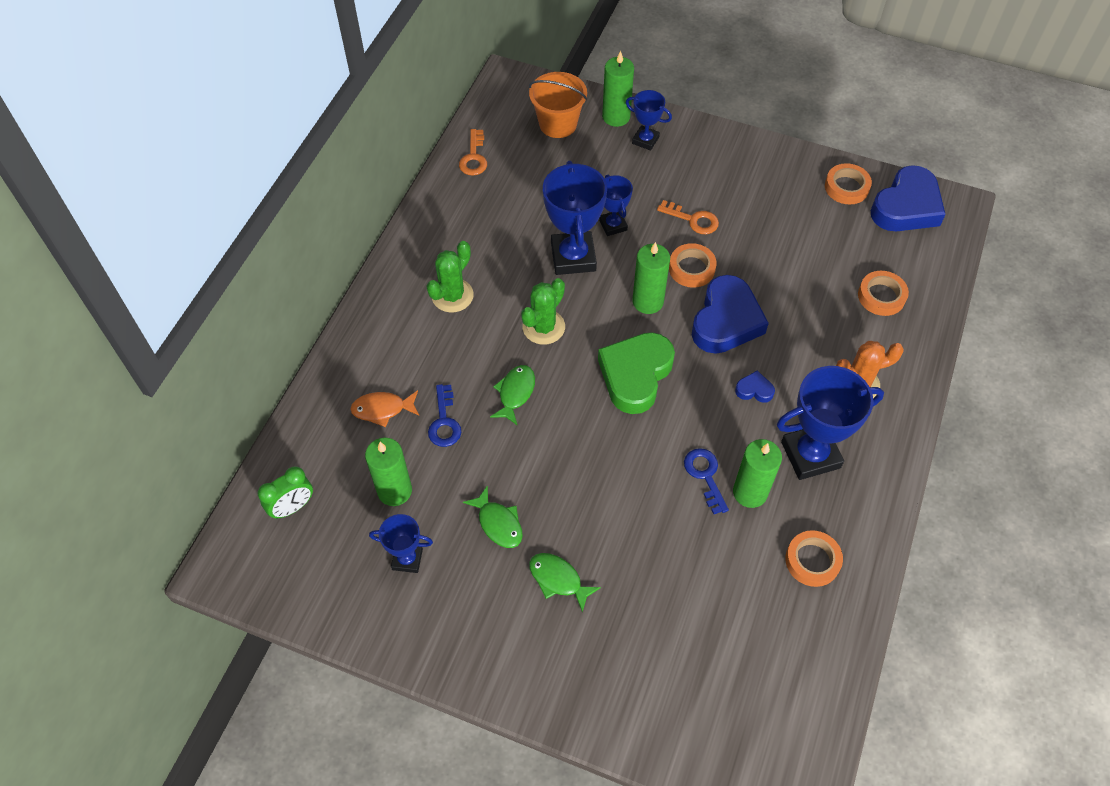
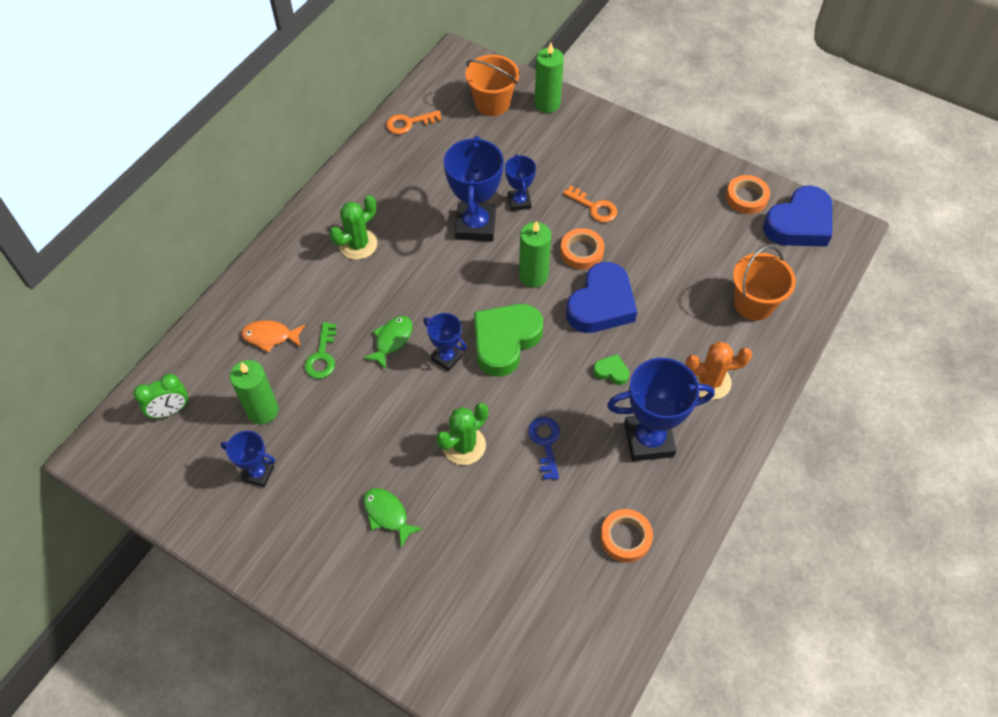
camera: 10 degrees right, 0 degrees up
(444, 422) = (322, 356): blue key -> green key
(474, 157) = (408, 123): orange key -> orange key turned 60 degrees clockwise
(498, 523) = (347, 455): green fish -> none
(543, 327) = (432, 285): green cactus -> green cactus (464, 445)
(645, 140) = (569, 128): blue trophy -> blue trophy (446, 358)
(750, 492) = (583, 465): green candle -> none
(754, 390) = (611, 372): blue heart -> green heart
(881, 296) = (753, 303): orange tape -> orange bucket

